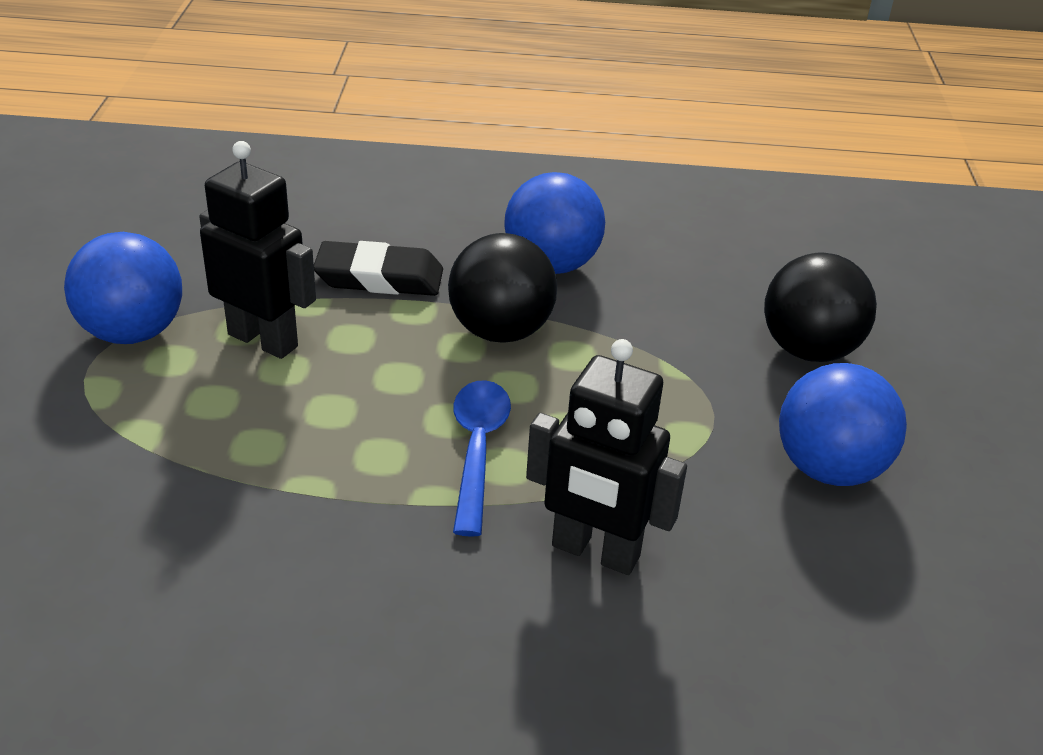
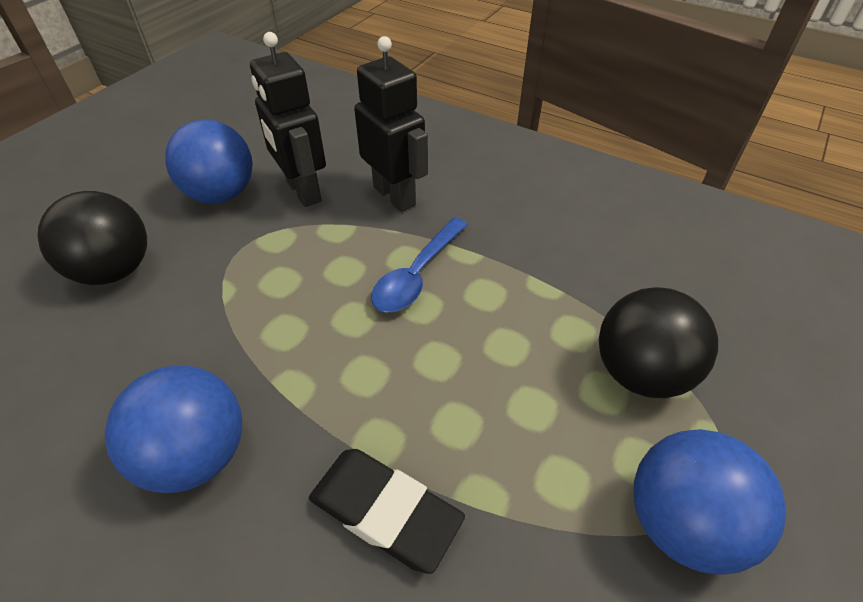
camera: 150 degrees left, 10 degrees up
(263, 340) = (542, 453): black robot -> black robot (303, 191)
(500, 331) = (320, 379): black ball -> black ball (640, 372)

